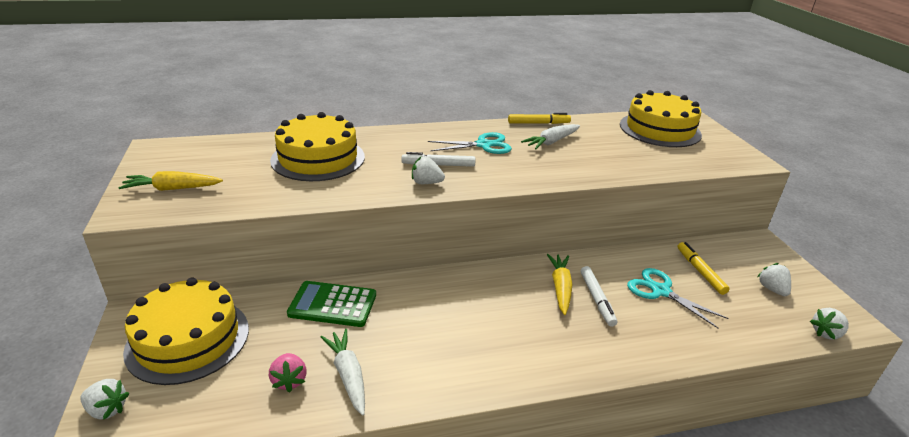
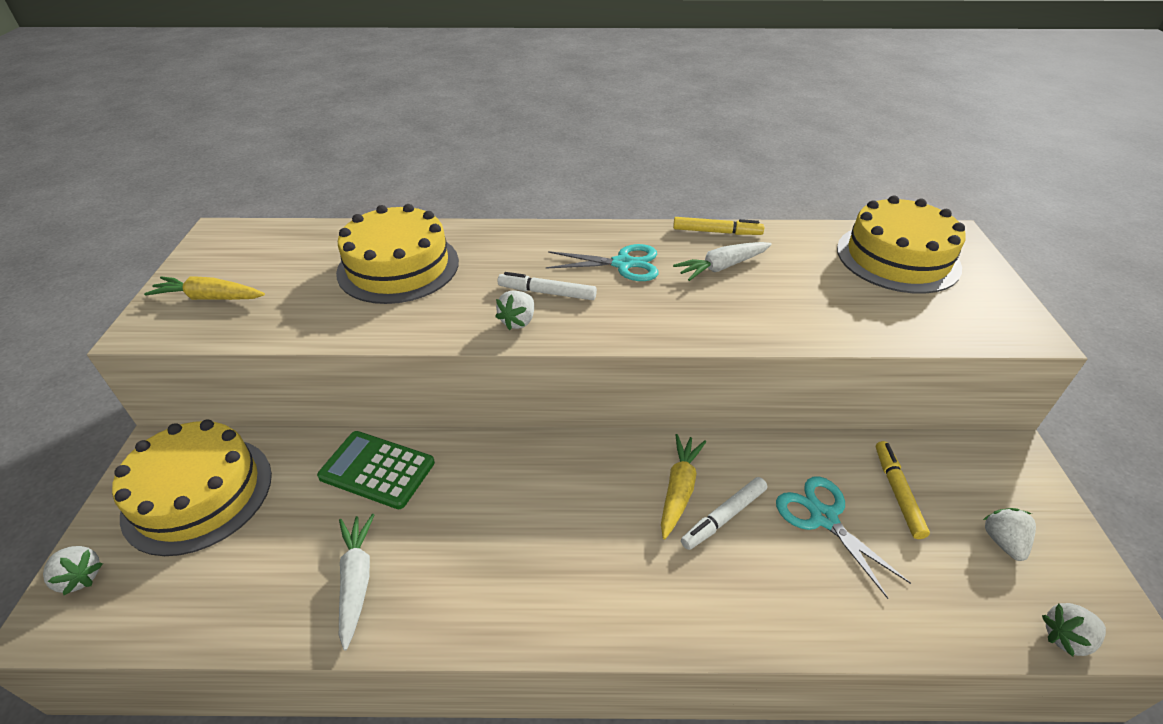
camera: 15 degrees right, 10 degrees up
(289, 380) = (286, 575): pink strawberry -> none
(426, 183) = (518, 321): white strawberry -> white strawberry turned 90 degrees counterclockwise
(596, 299) = (723, 517): white marker -> white marker turned 45 degrees clockwise

